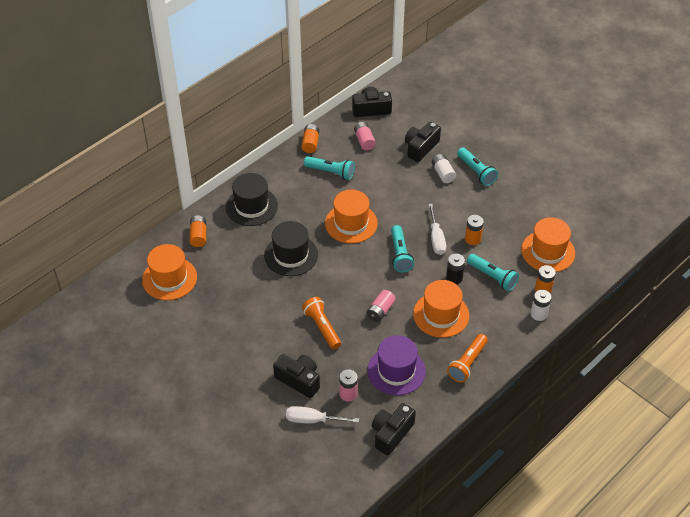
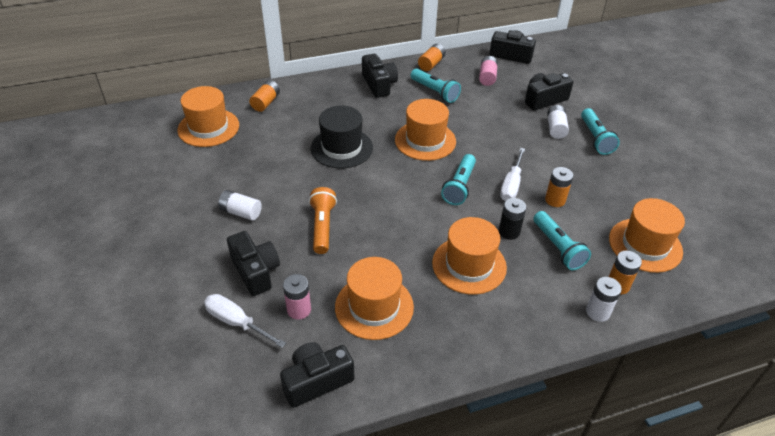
camera: 25 degrees right, 5 degrees down
(251, 206) = (335, 95): black hat -> none
(254, 340) = (241, 212): none -> white battery
(280, 182) = (379, 84): none -> black camera
(380, 311) = (399, 234): pink battery -> none
(396, 371) = (374, 307): purple hat -> orange hat
(467, 363) = (469, 334): orange flashlight -> none

